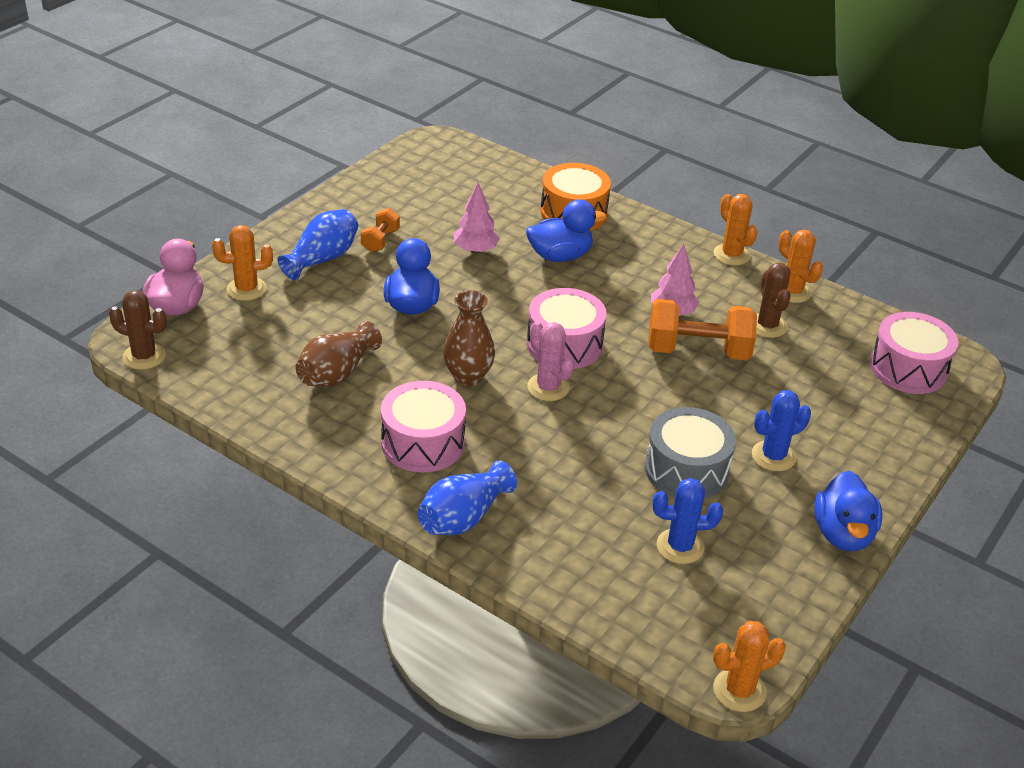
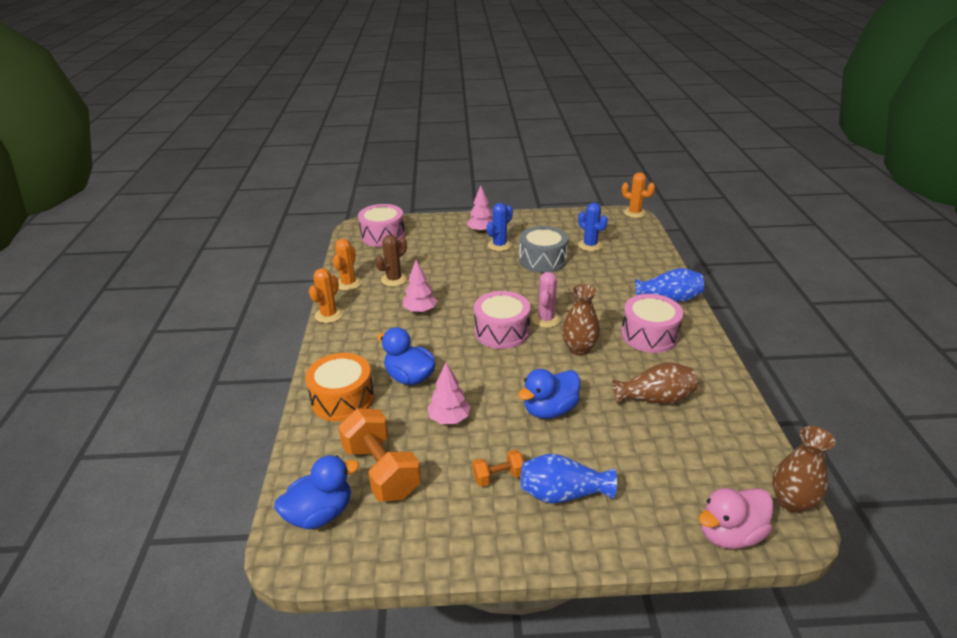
camera: 125 degrees left, 5 degrees down
(144, 356) = (791, 502): brown cactus -> brown vase
(246, 289) = (654, 508): orange cactus -> none
(697, 351) = (446, 290): orange dumbbell -> orange dumbbell (381, 471)
(773, 456) = (499, 245): blue cactus -> blue cactus turned 75 degrees counterclockwise
(838, 464) = (481, 231): none -> pink tree
(843, 534) = (524, 218): blue duck -> blue duck (320, 514)

